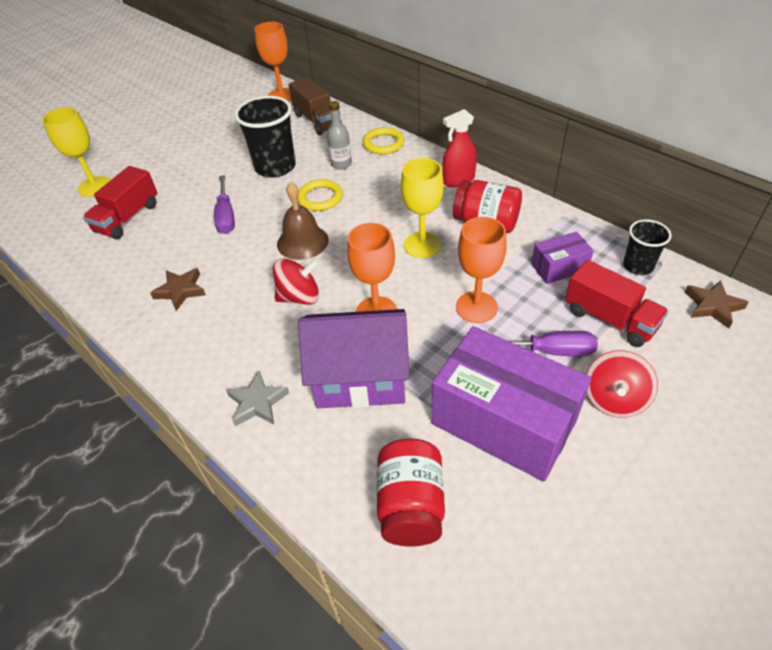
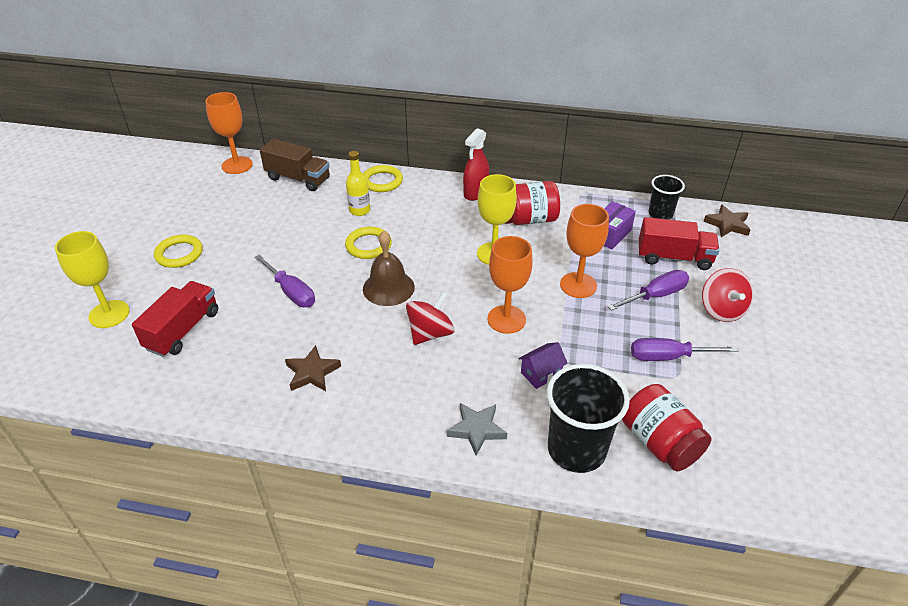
camera: 35 degrees left, 5 degrees down
(127, 218) = (183, 330): red truck -> red truck turned 150 degrees counterclockwise
(178, 156) = (179, 254): none -> yellow ring
(275, 167) = (297, 232): black cup -> black cup (576, 449)
(341, 164) = (359, 210): grey bottle -> yellow bottle
(360, 378) = (541, 374): purple house -> purple house, size x0.41
(503, 422) = (668, 357): purple box -> purple screwdriver

